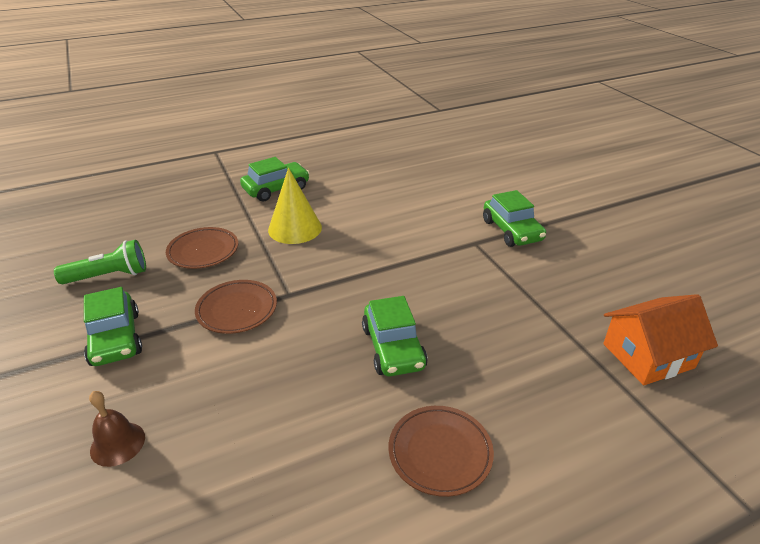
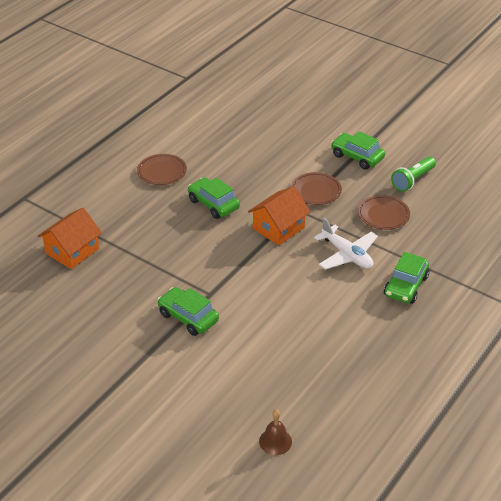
camera: 150 degrees right, 5 degrees up
(117, 443) = (296, 128): brown bell -> brown bell (275, 441)
(295, 228) = (347, 255): yellow cone -> white plane
(336, 281) = (278, 228): none -> orange house

